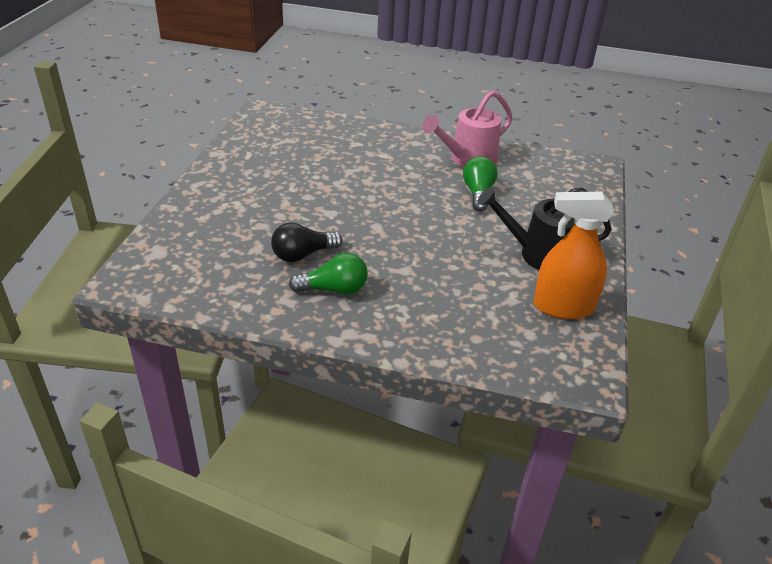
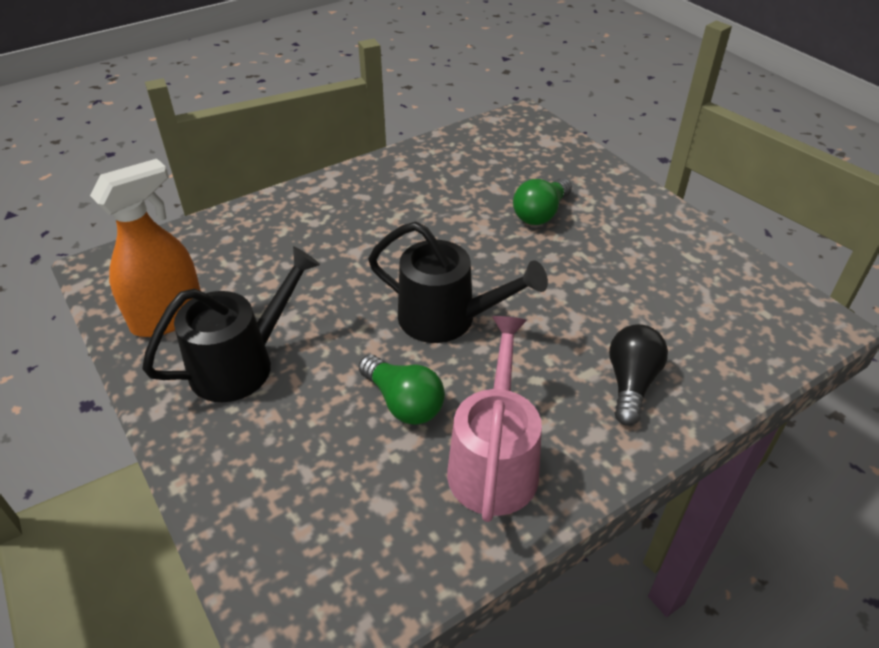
camera: 135 degrees right, 5 degrees up
(303, 255) = (453, 206): black light bulb -> black light bulb (631, 383)
(334, 289) = (386, 200): green light bulb -> green light bulb (541, 213)
(409, 207) = (448, 319): none -> black watering can

